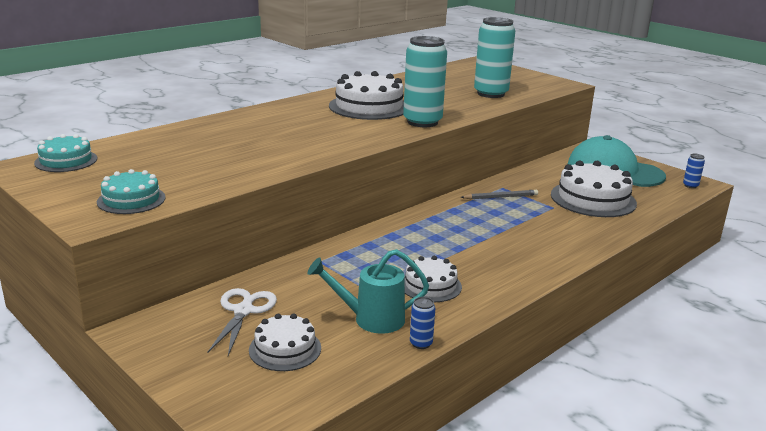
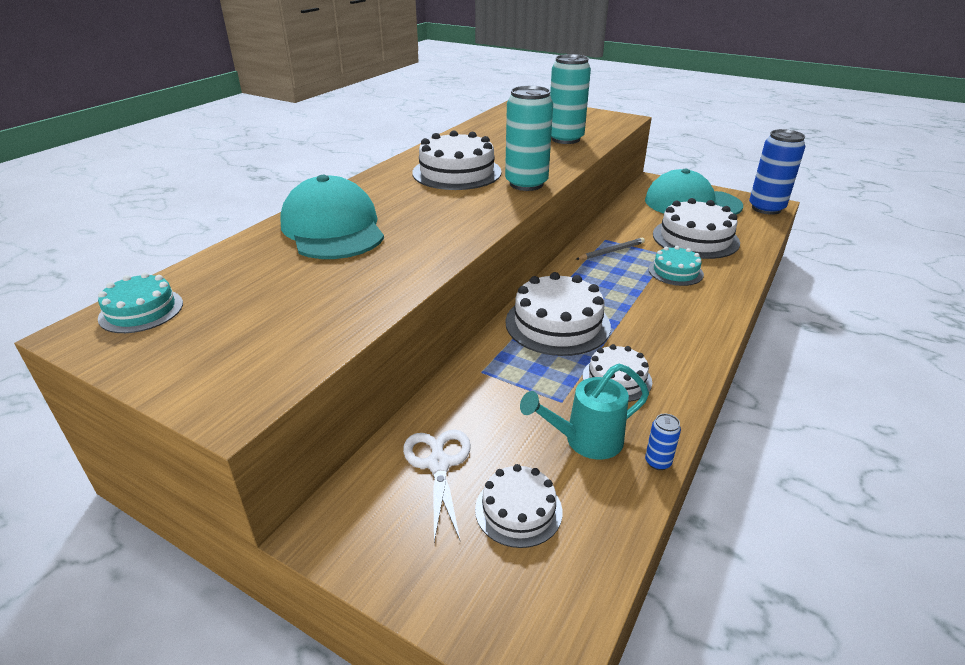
camera: 15 degrees left, 10 degrees up
(131, 200) = (266, 359): turquoise cake -> turquoise cake (675, 271)
(236, 131) = (333, 228): none -> turquoise cap
(408, 240) = (557, 324): none -> white cake
(690, 185) = (766, 208): blue can -> blue can, size x2.40

